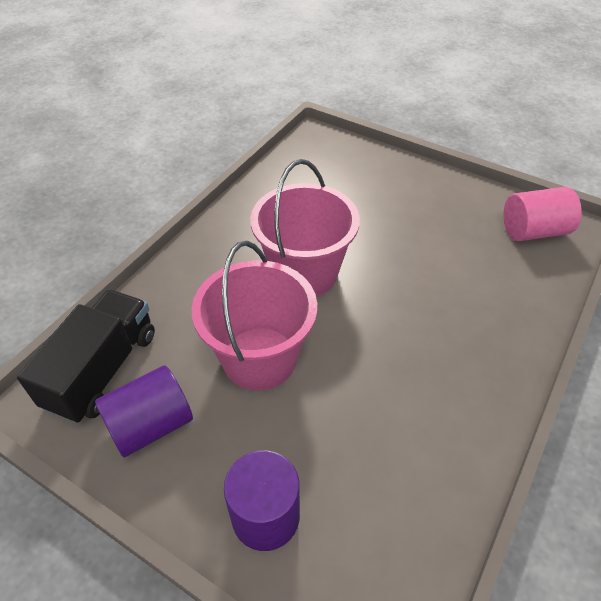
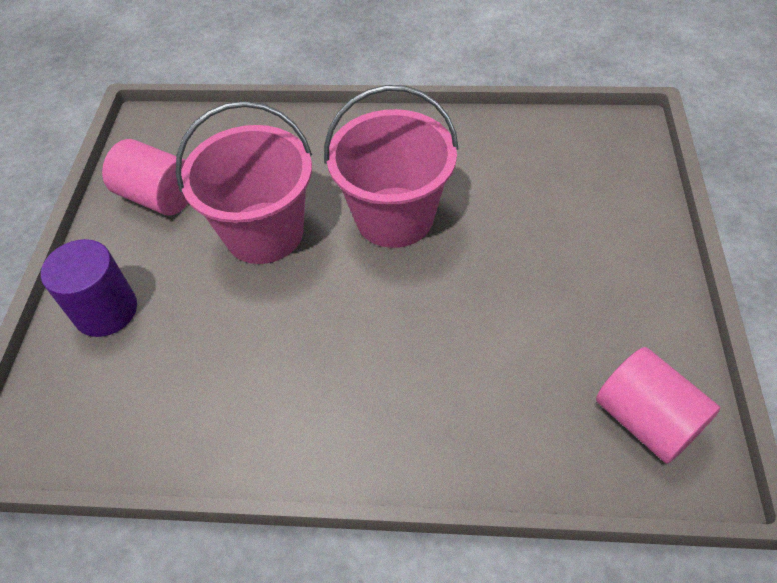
camera: 65 degrees right, 5 degrees up
(102, 370) = (196, 140): black truck -> none
(151, 425) = (159, 196): purple cylinder -> pink cylinder

